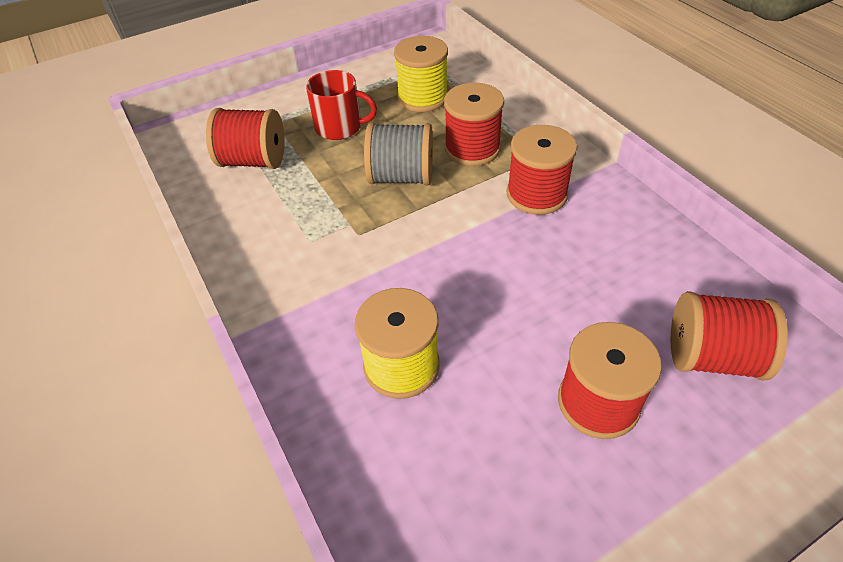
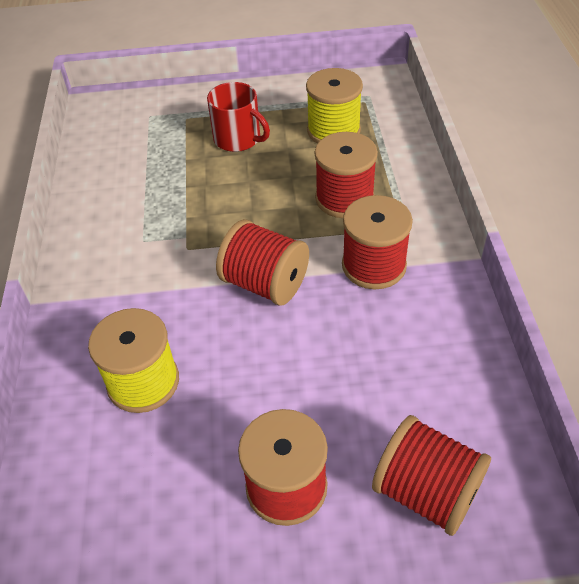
camera: 25 degrees right, 0 degrees up
(253, 161) = (145, 149): red spool -> red spool (265, 284)
(401, 177) = (260, 206): grey spool -> none

